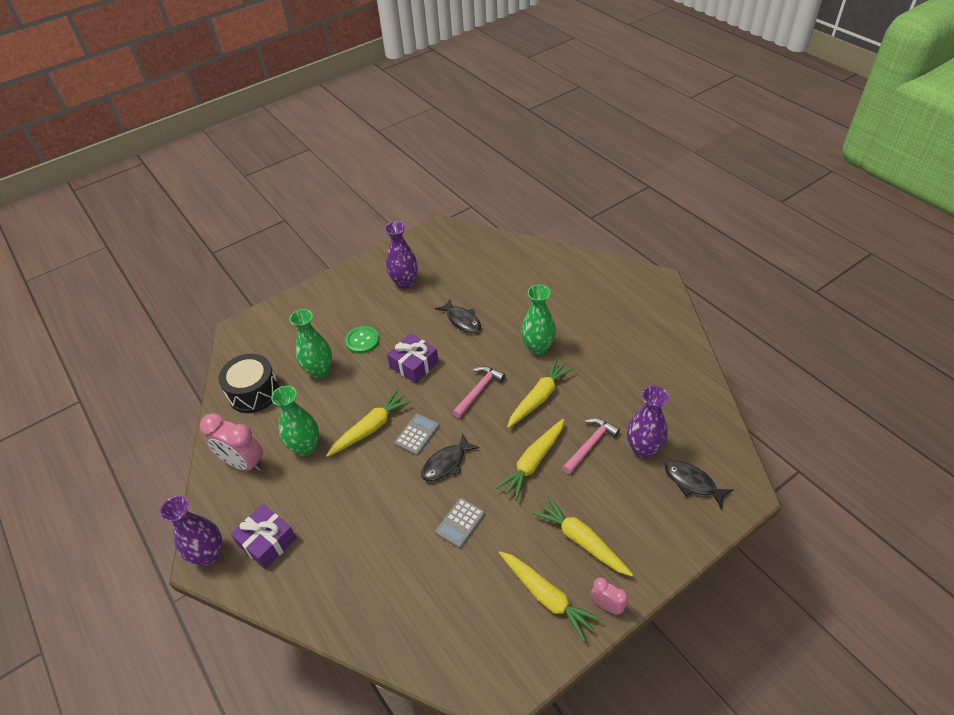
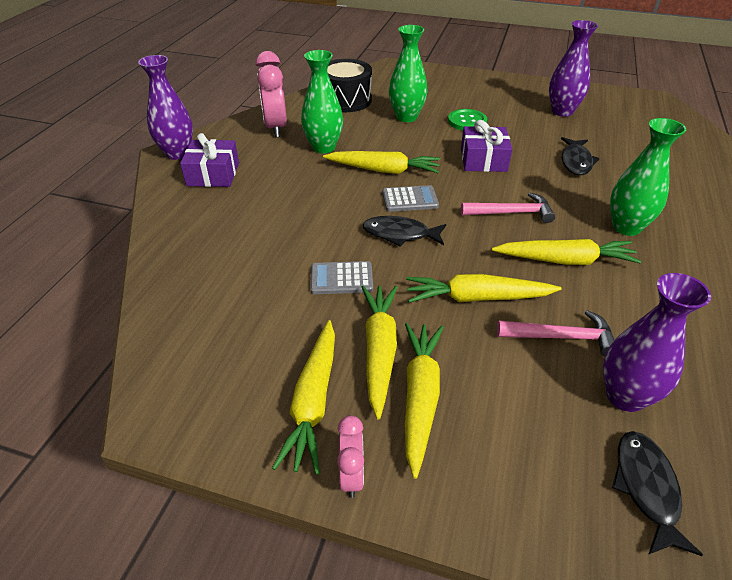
camera: 50 degrees right, 5 degrees down
(535, 540) = (379, 351): none -> yellow carrot

